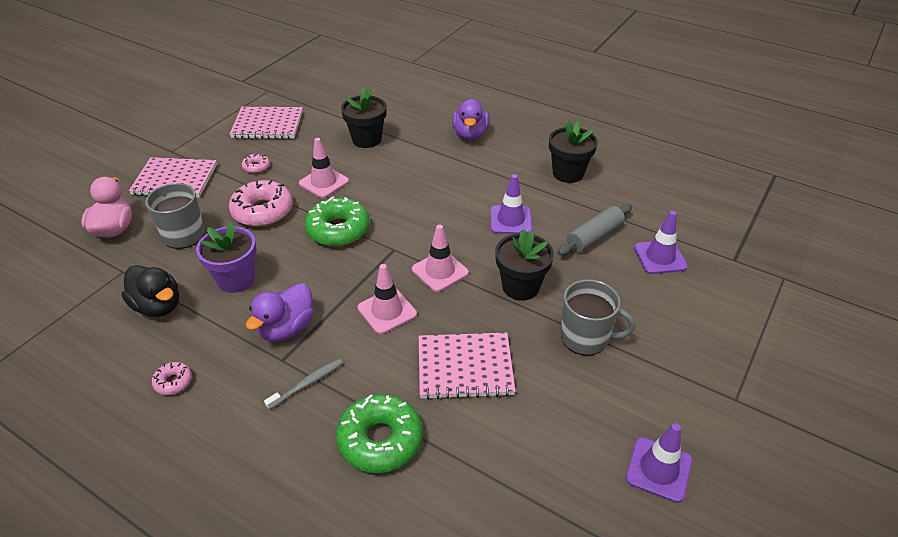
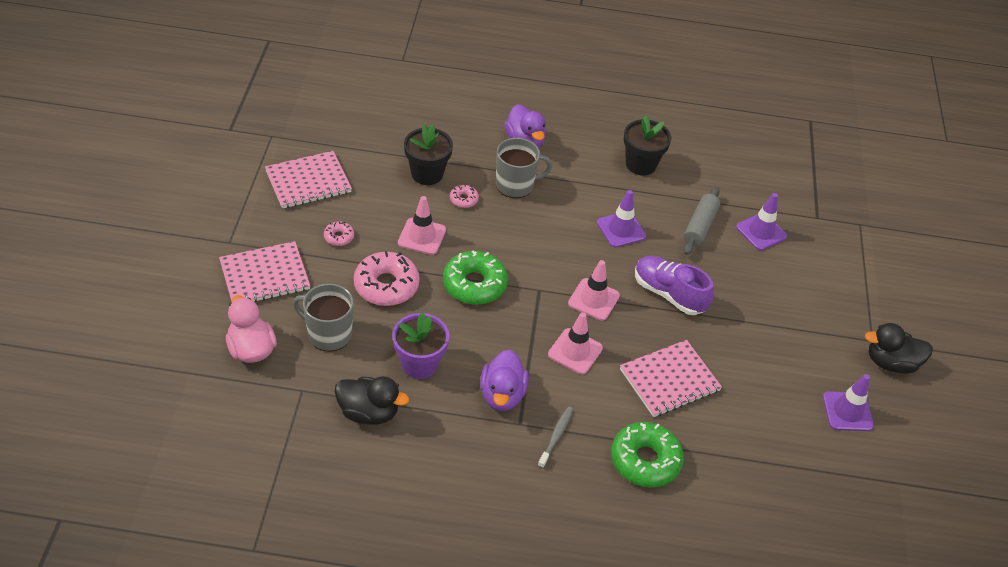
camera: 30 degrees left, 5 degrees up
(173, 382) = (443, 474): pink donut -> pink donut (464, 199)
(520, 287) = (668, 294): black flower pot -> purple shoe
(586, 338) = (744, 324): grey mug -> grey mug (515, 185)
(747, 432) = (890, 363): none -> black duck

